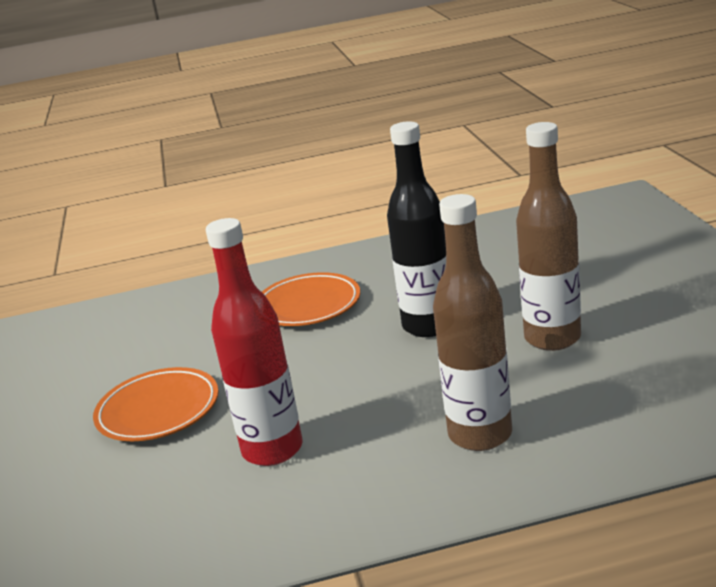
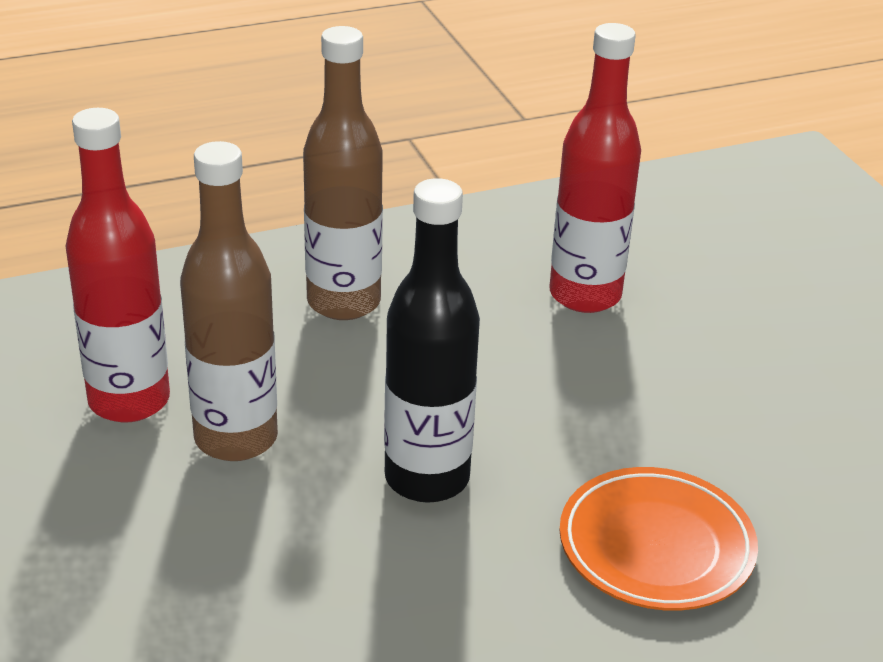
camera: 165 degrees right, 10 degrees up
(158, 410) = (772, 352): orange plate -> none
(636, 355) = (129, 401): none -> red bottle

